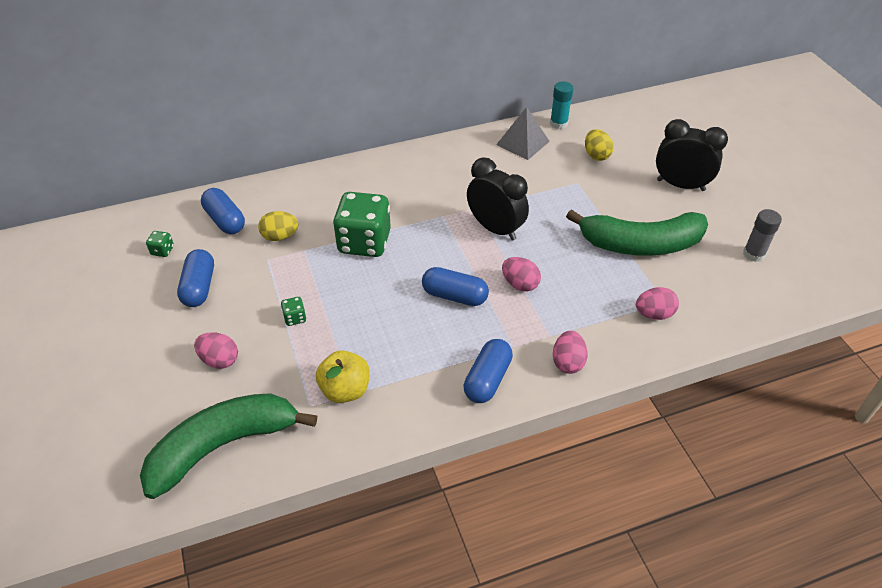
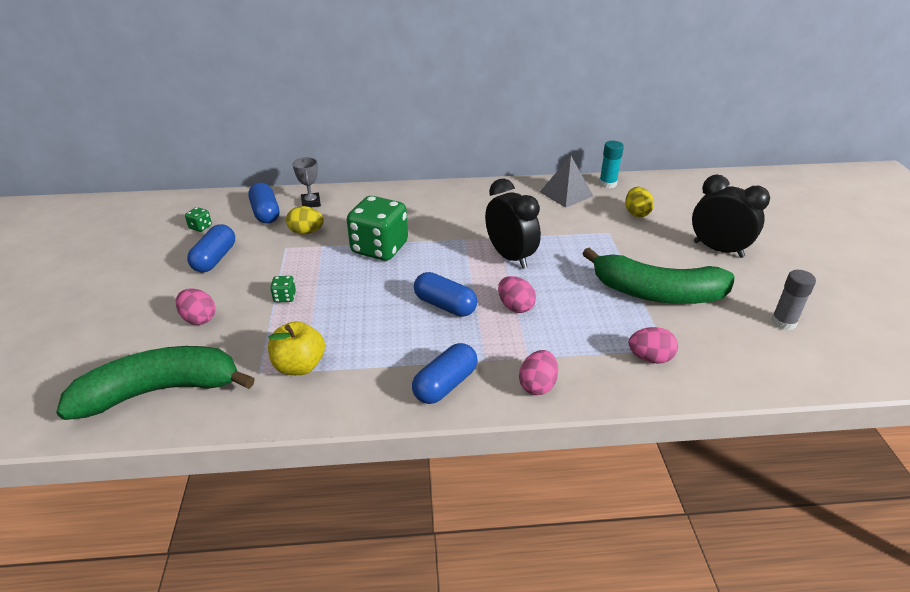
camera: 15 degrees right, 10 degrees down
(268, 198) = (311, 203): none -> grey trophy

